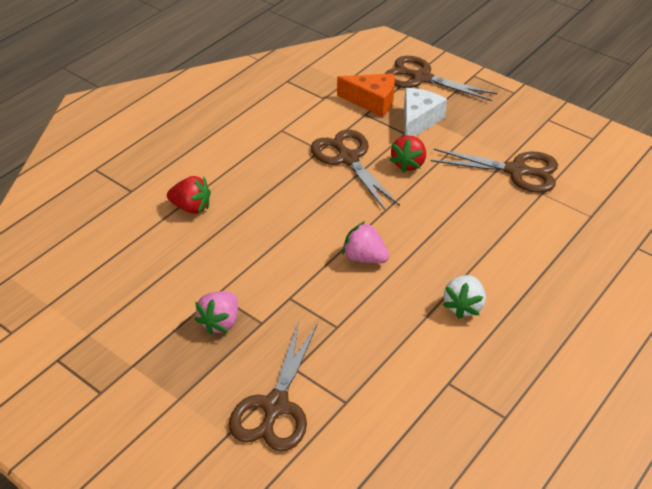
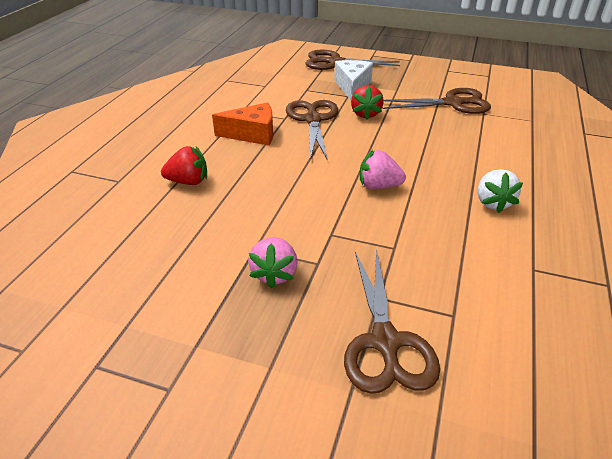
camera: 20 degrees left, 5 degrees down
(348, 159) = (313, 120): brown scissors -> brown scissors turned 45 degrees clockwise
(372, 101) = (307, 81): orange cheese -> orange cheese (252, 134)

